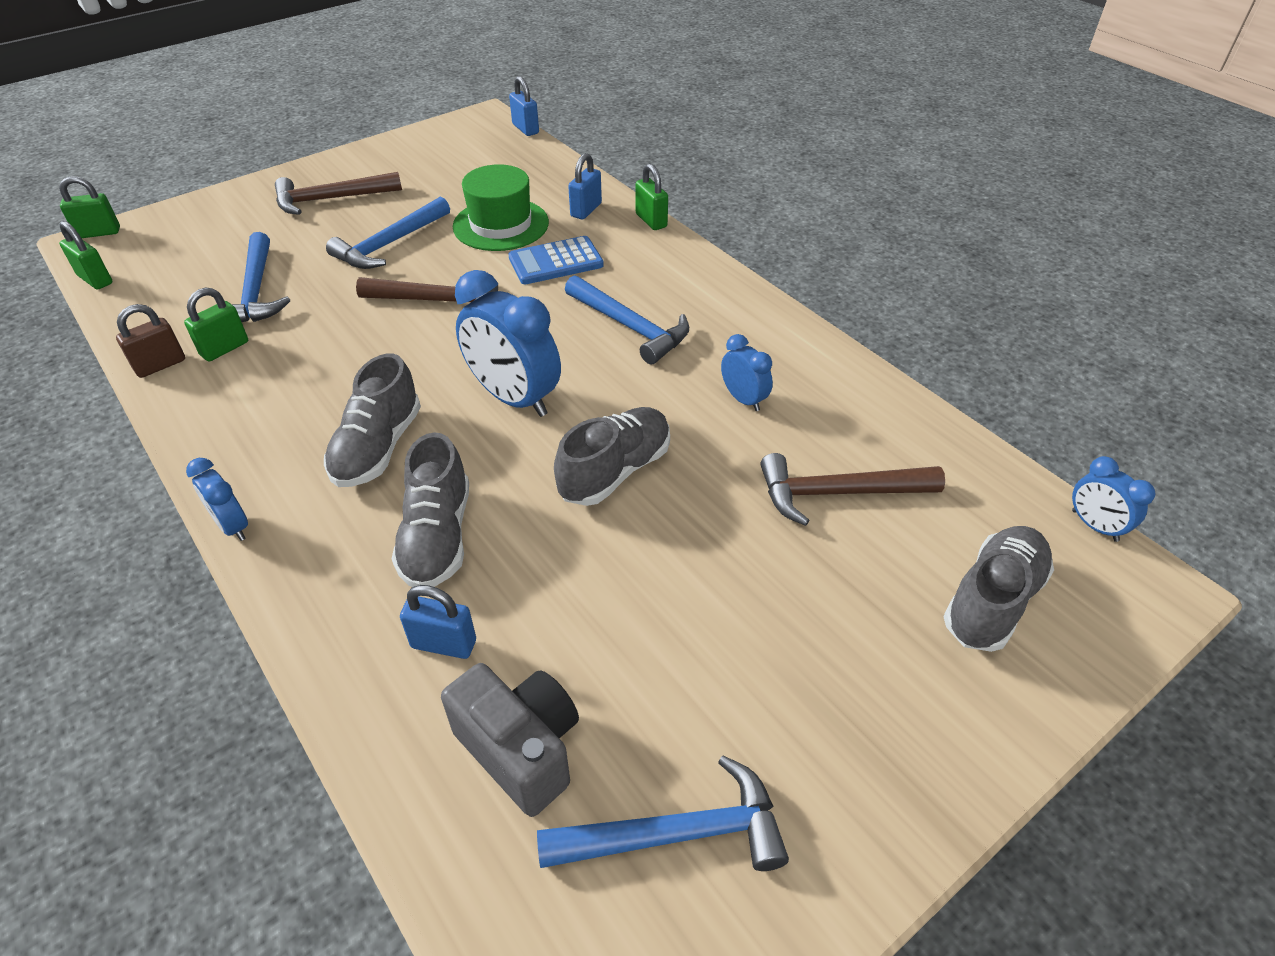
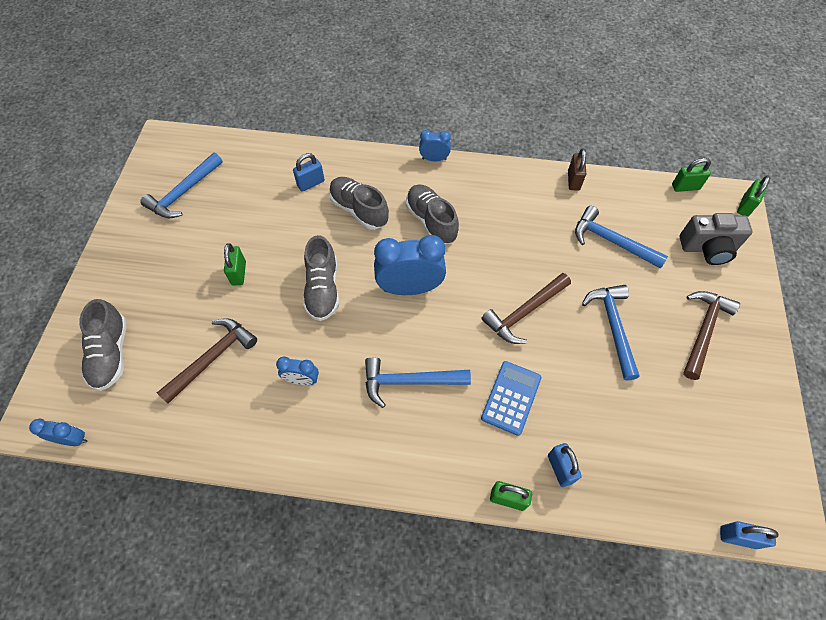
camera: 135 degrees right, 15 degrees up
(224, 348) = (565, 207): green padlock -> green padlock (239, 273)
(501, 224) = (585, 401): green hat -> none
(521, 749) = (252, 178): grey camera -> grey camera (707, 248)

